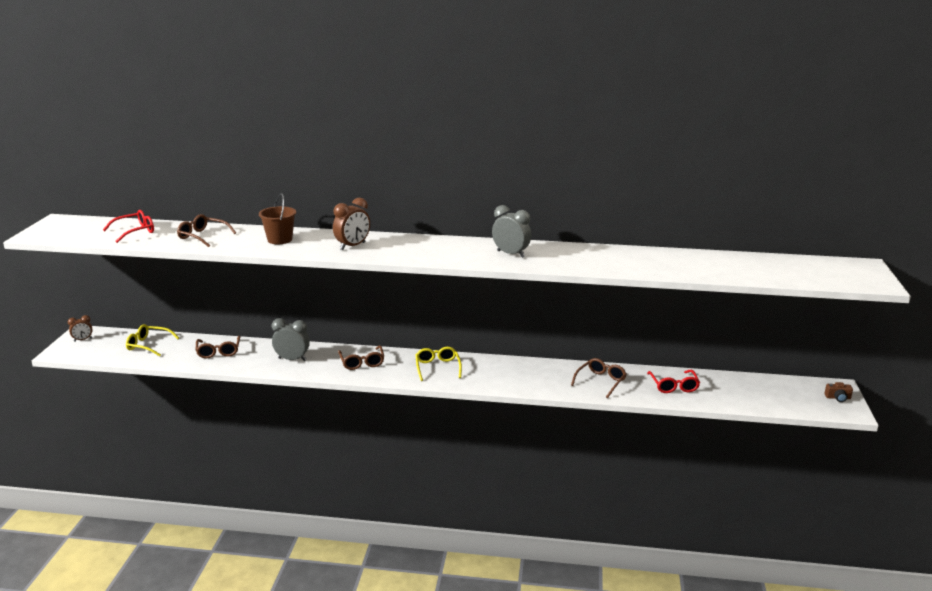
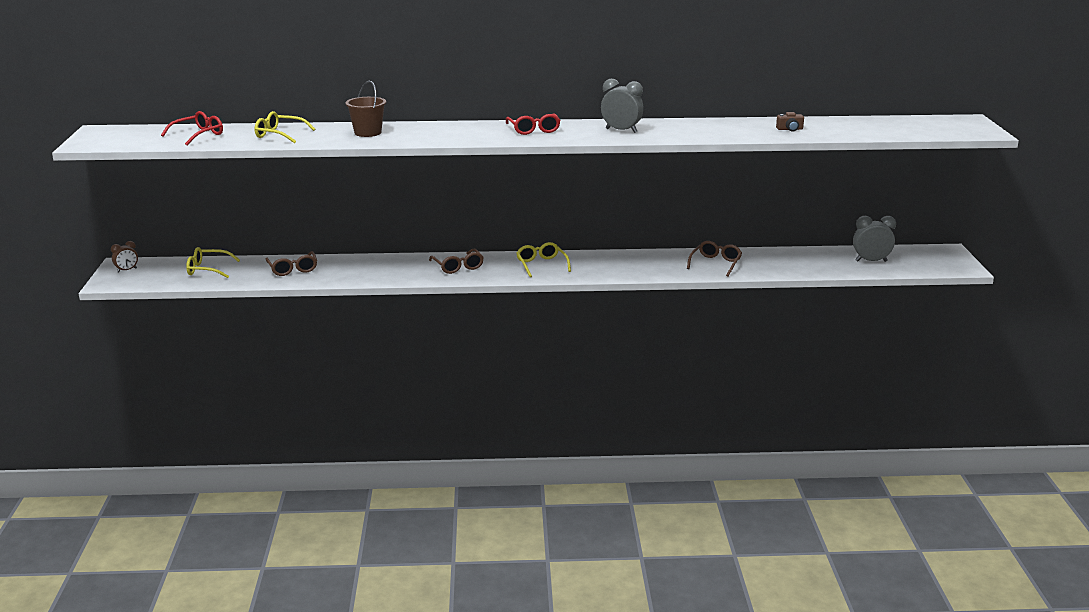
camera: 10 degrees left, 0 degrees up
(202, 236) = (279, 135): brown glasses -> yellow glasses
(292, 359) = (380, 270): grey clock -> grey clock (871, 261)
(352, 246) = (451, 133): brown clock -> none
(673, 386) = (789, 262): red glasses -> red glasses (534, 130)
(838, 398) = (950, 259): brown camera -> brown camera (790, 129)

